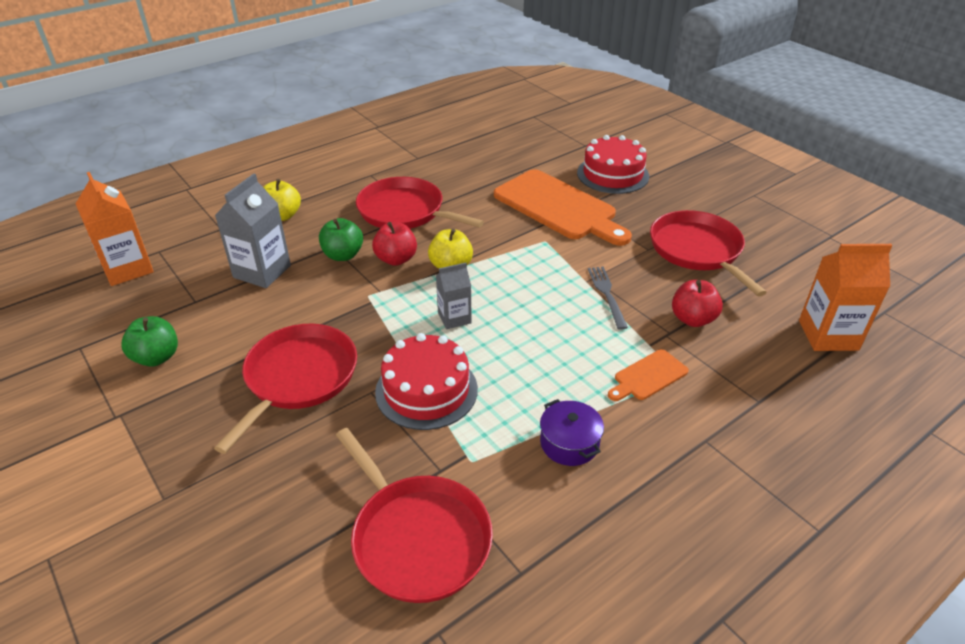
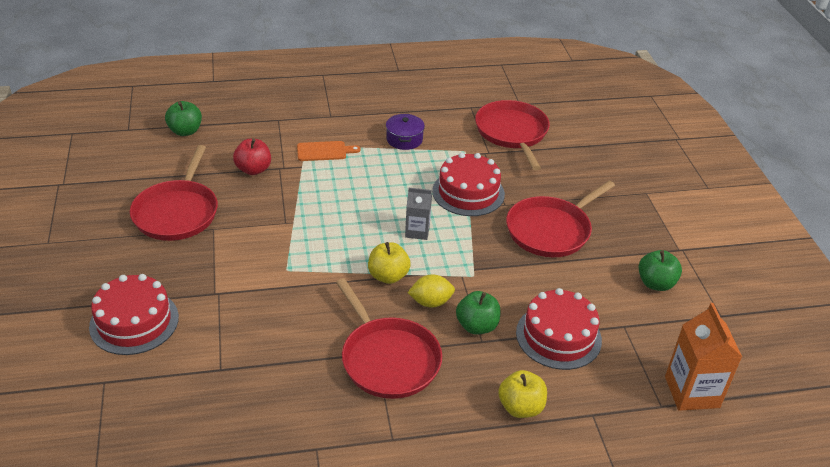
camera: 155 degrees left, 0 degrees up
(262, 271) = (558, 336): grey carton -> red cake
(396, 259) = (430, 302): red apple -> yellow lemon
(558, 207) = (236, 301): orange cutting board -> none
(606, 294) = (290, 207): grey fork -> none
(828, 335) = (185, 131): orange carton -> green apple

